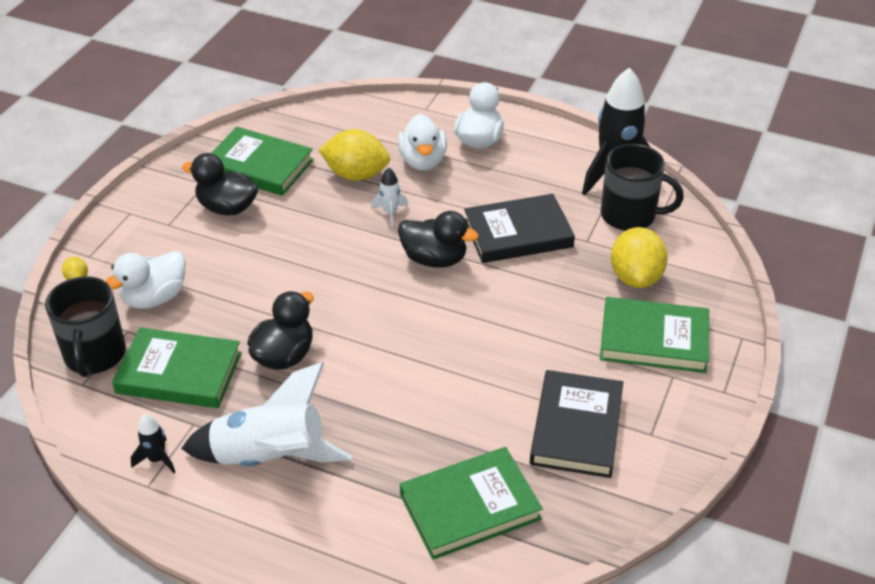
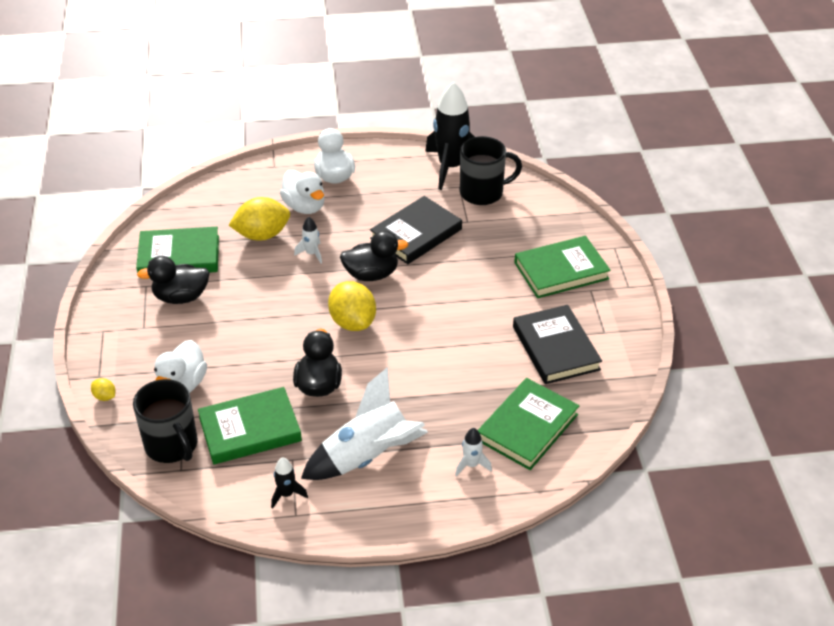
camera: 30 degrees left, 0 degrees up
(372, 521) = (471, 465): none -> white rocket
(635, 277) = (518, 234): yellow lemon -> yellow lemon (353, 322)

